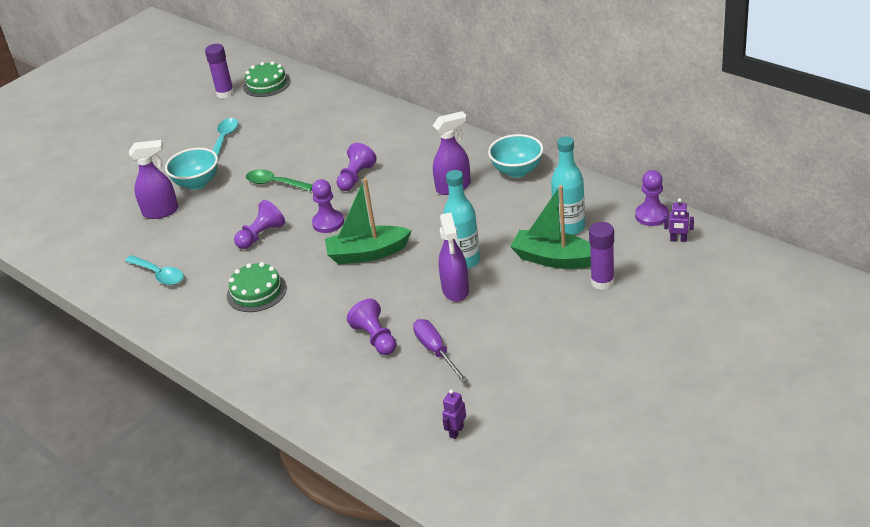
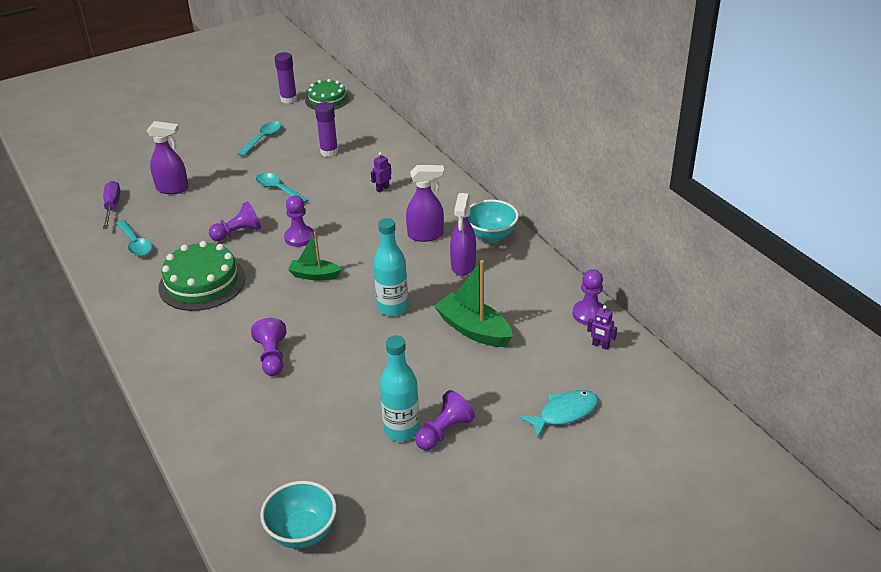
camera: 15 degrees right, 0 degrees up
(197, 183) = (216, 171): turquoise bowl -> turquoise bowl (302, 532)
(256, 292) = (202, 283): green cake -> green cake, size x1.51
(274, 183) = (278, 189): green spoon -> turquoise spoon
(356, 177) = (348, 203): purple pawn -> purple pawn (444, 432)
(367, 253) = (314, 275): green boat -> green boat, size x0.64
(436, 351) = (315, 386): purple screwdriver -> purple screwdriver (112, 206)
(455, 290) = (368, 333): purple spray bottle -> purple spray bottle (463, 266)
(456, 431) = (285, 470): purple robot -> purple robot (382, 189)
(569, 227) = (505, 303): turquoise bottle -> turquoise bottle (401, 430)
(602, 282) = (504, 366): purple glue stick -> purple glue stick (329, 152)
(681, 306) = (564, 413): none -> turquoise fish

